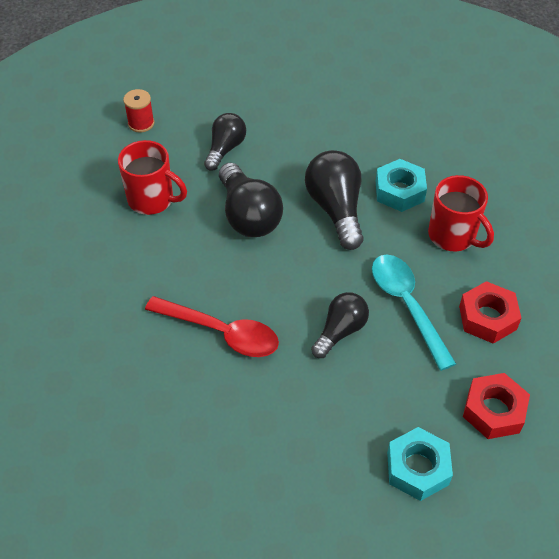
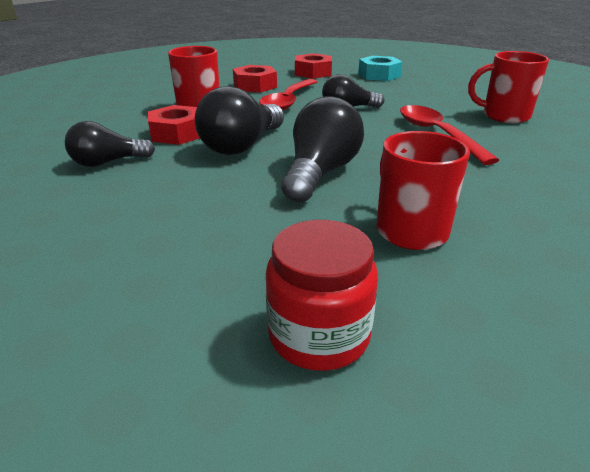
camera: 135 degrees left, 20 degrees down
(141, 123) = (319, 335): red spool -> red jar
(190, 427) = (504, 116): none -> red mug
(225, 149) = (253, 230): black light bulb -> black light bulb (107, 162)
(399, 191) = (177, 133): turquoise nut -> red nut
(407, 306) = (288, 101): turquoise spoon -> red spoon

